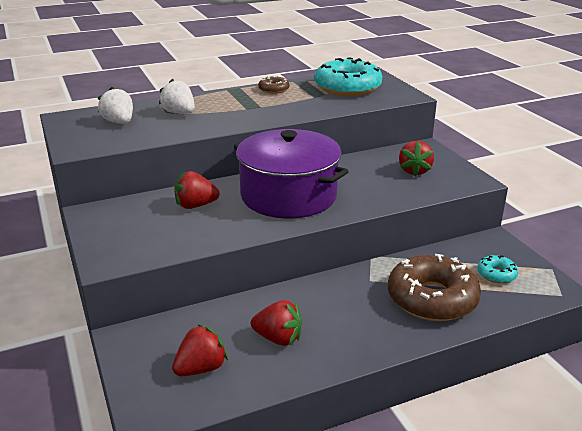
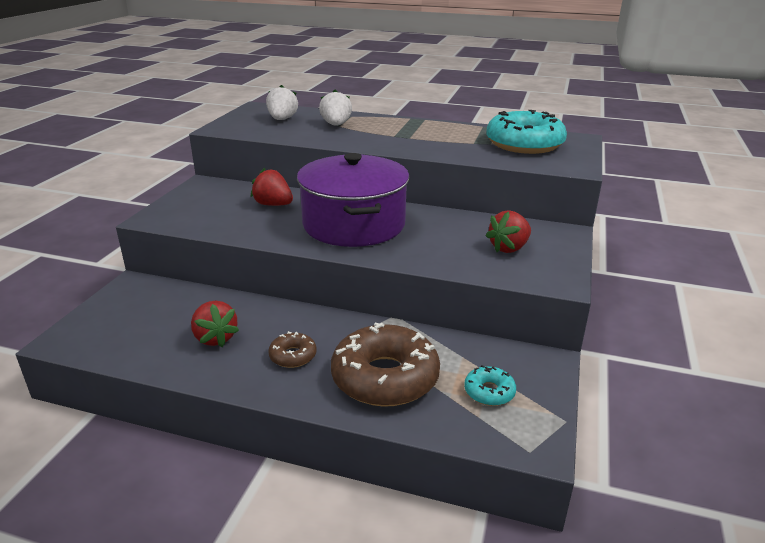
camera: 40 degrees right, 0 degrees up
(201, 368) = (136, 329): red strawberry -> none
(274, 90) = (450, 128): brown donut -> brown donut (293, 356)

